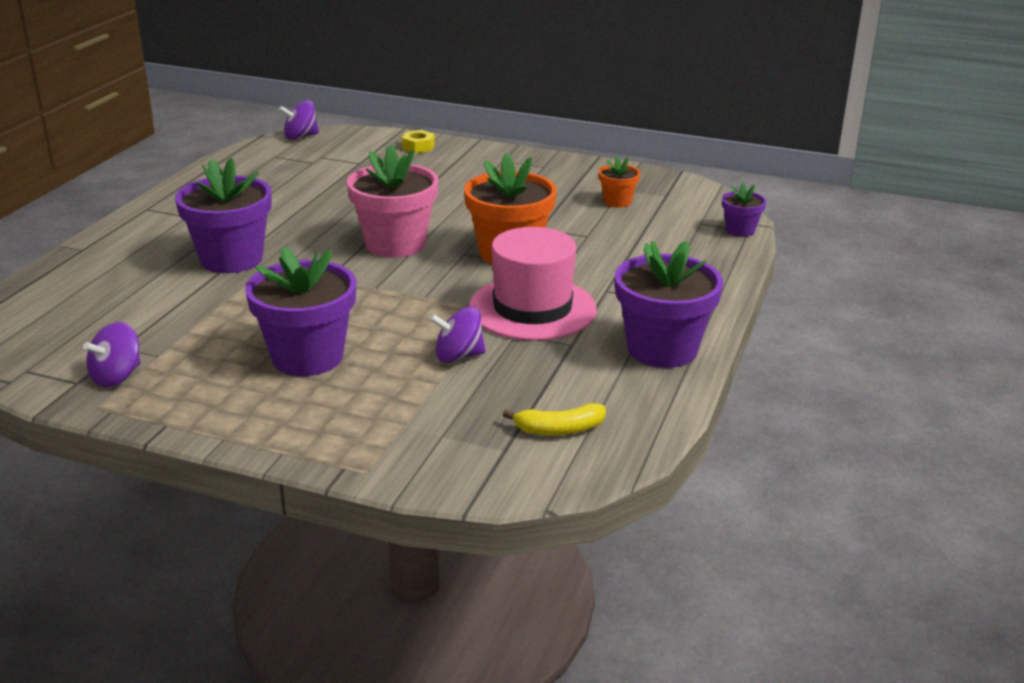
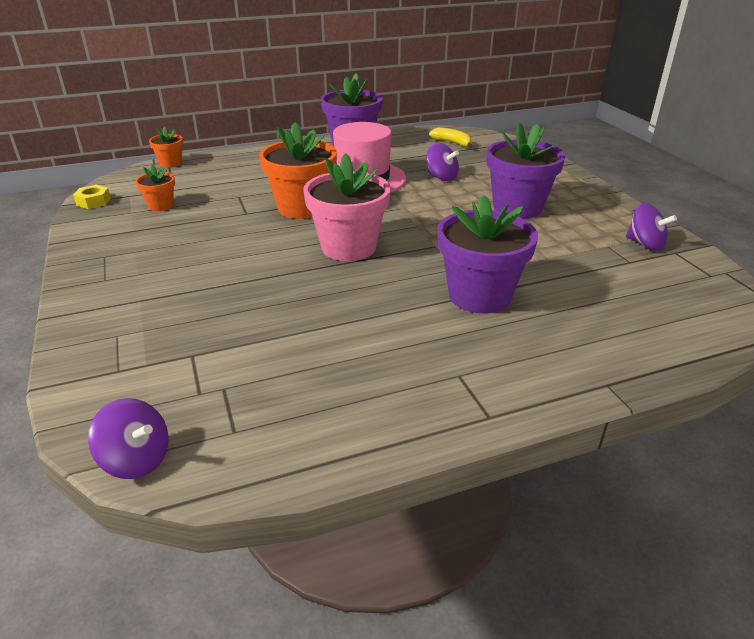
camera: 130 degrees left, 5 degrees up
(117, 377) = (645, 244): purple spinning top -> purple spinning top turned 45 degrees clockwise
(418, 147) = (101, 343): yellow nut -> yellow nut (93, 202)
(740, 230) = (170, 163): purple flower pot -> orange flower pot

